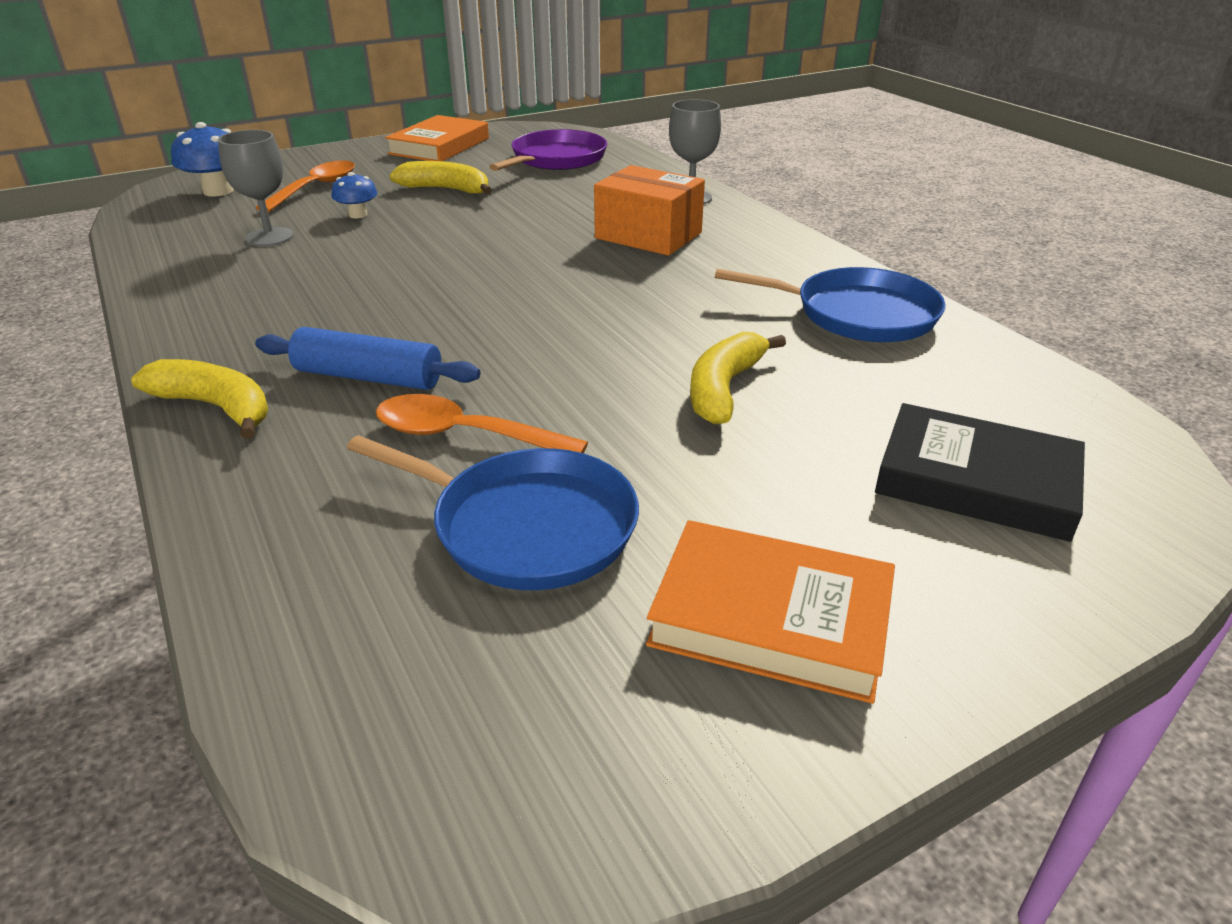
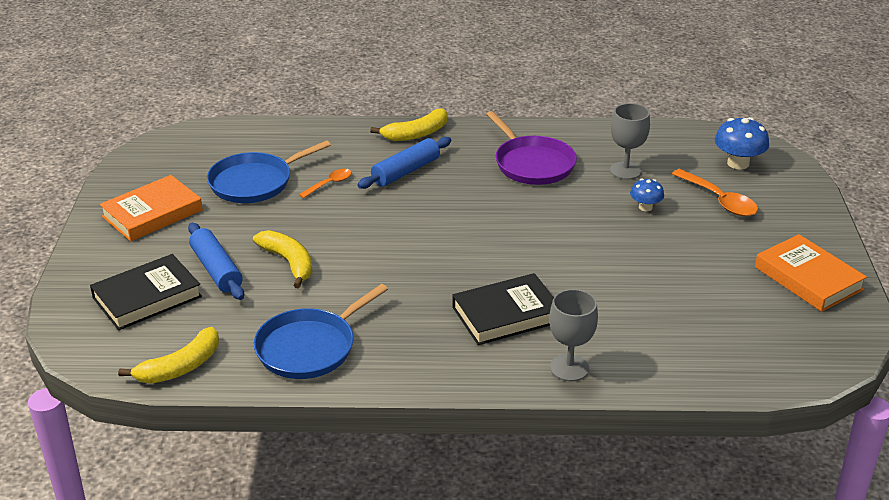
camera: 120 degrees right, 0 degrees up
(446, 189) = (677, 254): yellow banana -> yellow banana (180, 367)
(464, 435) = (329, 184): orange spoon -> orange spoon, size x0.60
(556, 159) = (727, 331): purple pan -> purple pan (532, 164)
(648, 235) = (506, 314): orange box -> black book
(823, 445) = (216, 270): none -> blue rolling pin

